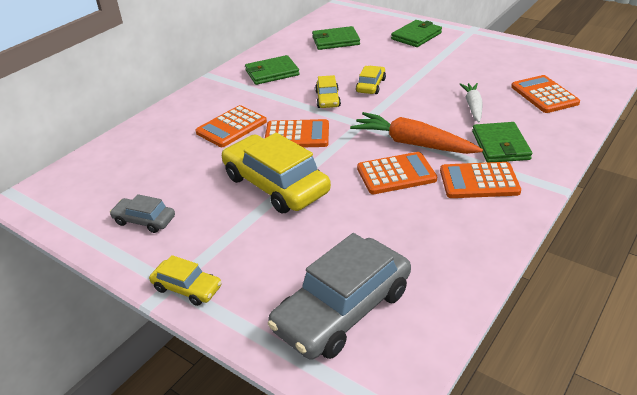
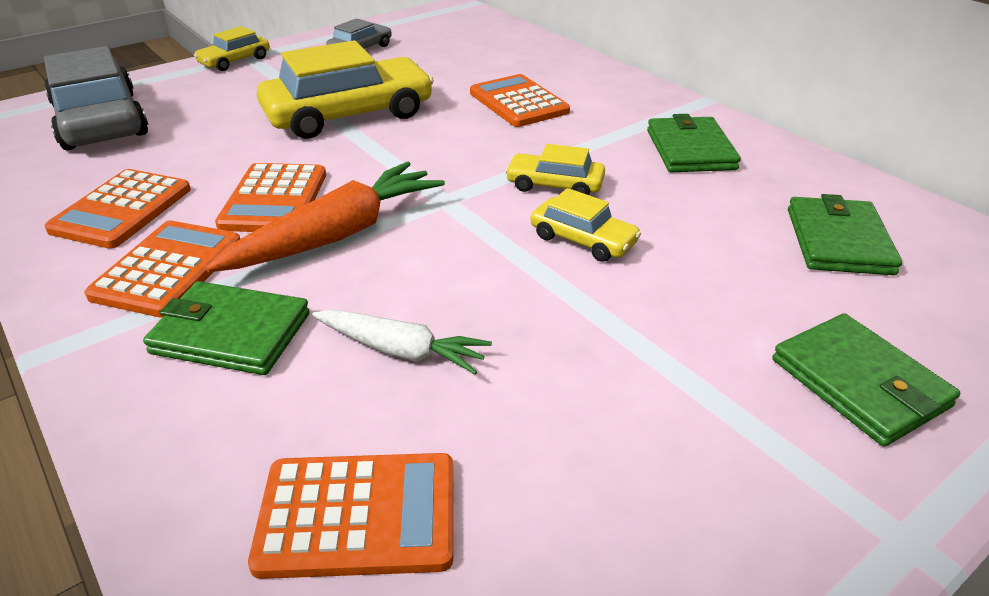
camera: 105 degrees right, 0 degrees up
(297, 135) = (456, 143): orange calculator -> orange calculator (122, 210)

